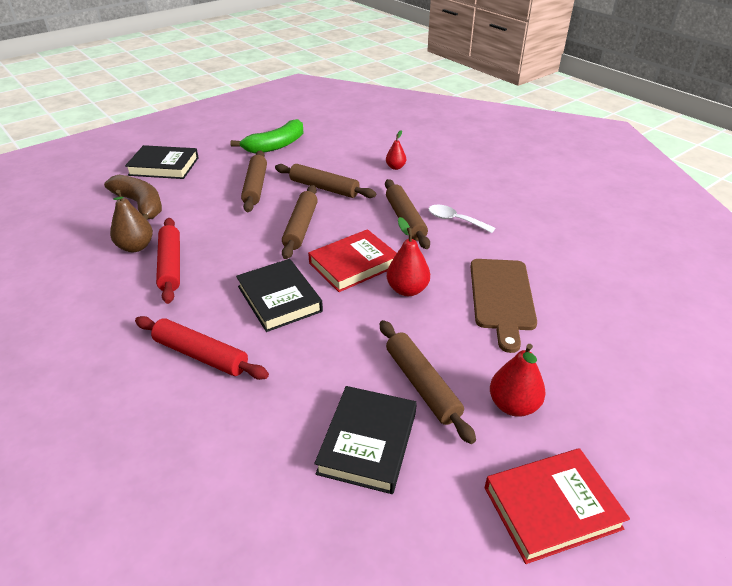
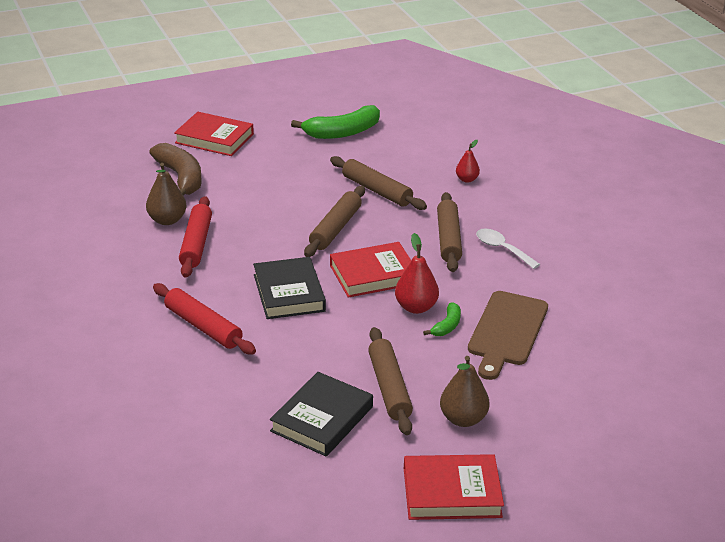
camera: 15 degrees right, 5 degrees down
(164, 166) = (214, 138): black book -> red book
(255, 187) = (304, 177): brown rolling pin -> none
(445, 303) = (447, 326): none -> green banana
(513, 405) = (463, 419): red pear -> brown pear

